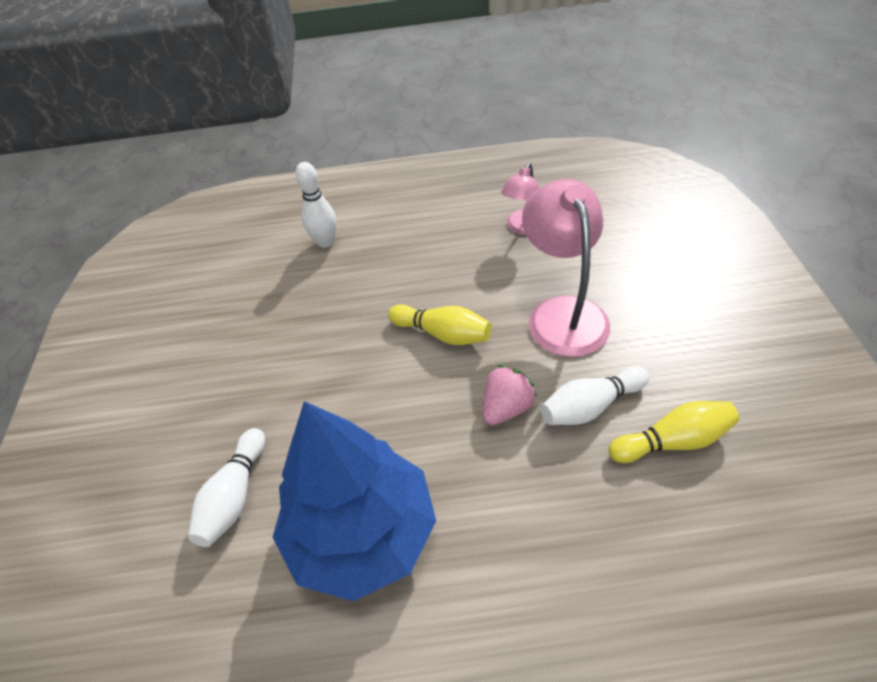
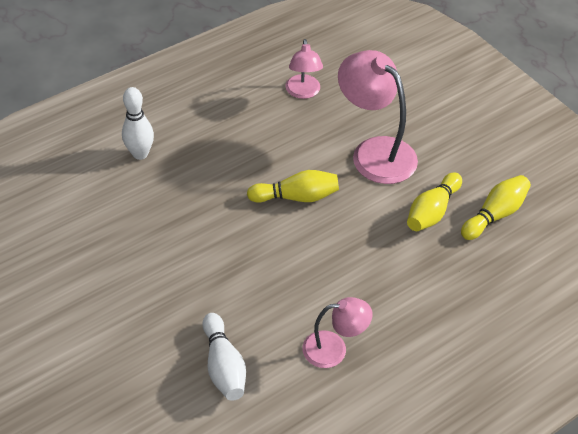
camera: 35 degrees left, 0 degrees up
(362, 533) = (334, 349): blue tree -> pink lamp
(506, 408) = (377, 233): pink strawberry -> none
(590, 406) = (432, 211): white bowling pin -> yellow bowling pin

